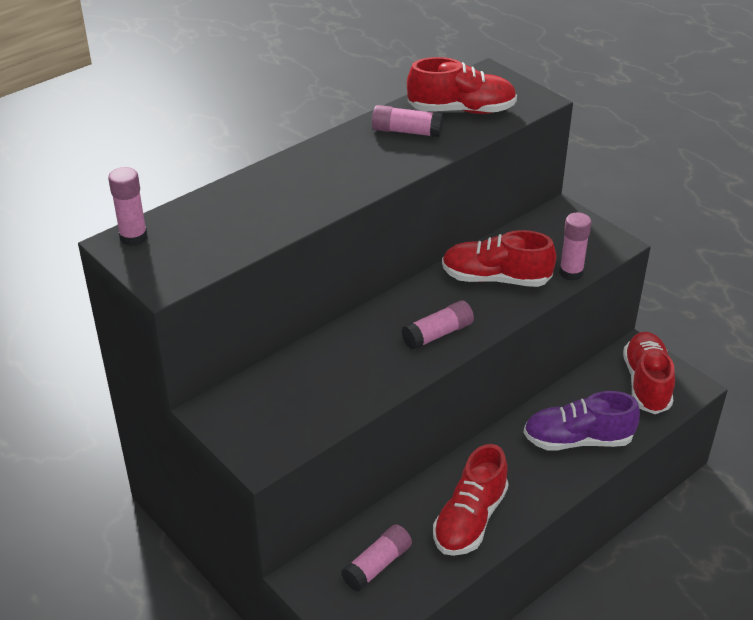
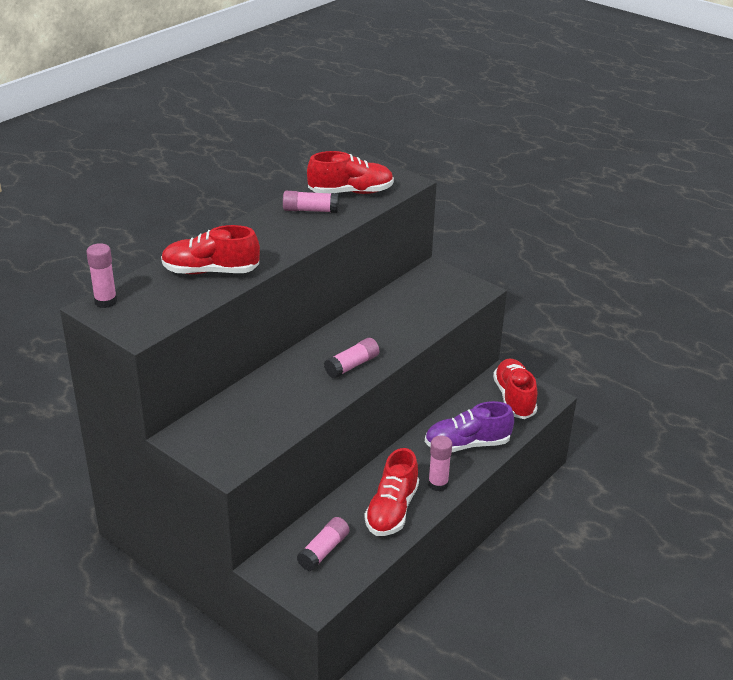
camera: 10 degrees left, 5 degrees down
(495, 279) = (390, 322): red shoe -> red shoe (210, 271)
(571, 273) = (448, 313): pink glue stick -> pink glue stick (438, 484)

